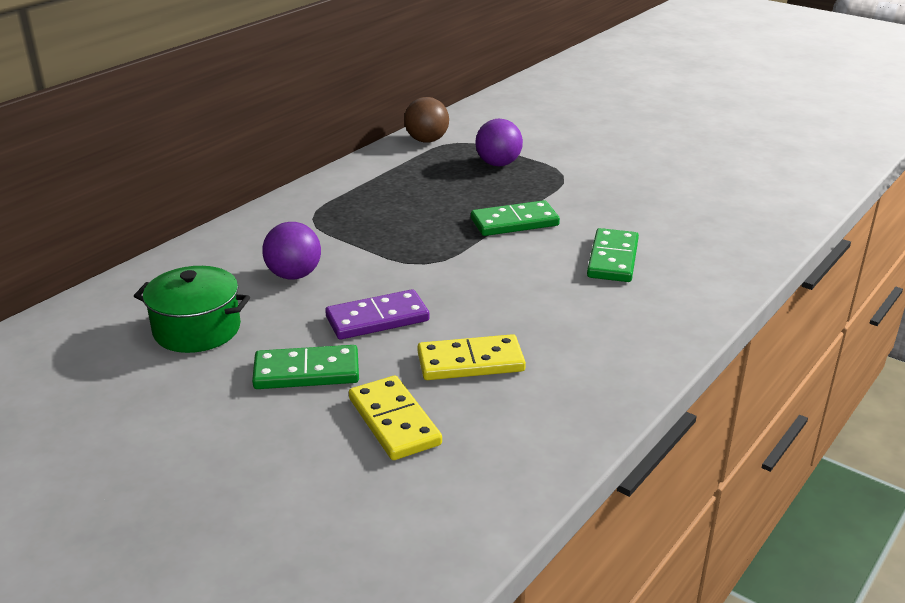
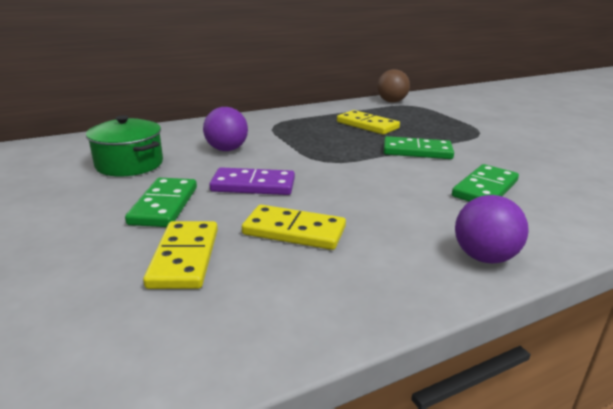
camera: 25 degrees right, 5 degrees down
(306, 372) = (164, 205): green domino -> green domino turned 75 degrees clockwise
(428, 192) = (367, 125): none -> yellow domino
(498, 164) = (432, 119): purple ball -> purple ball (484, 257)

